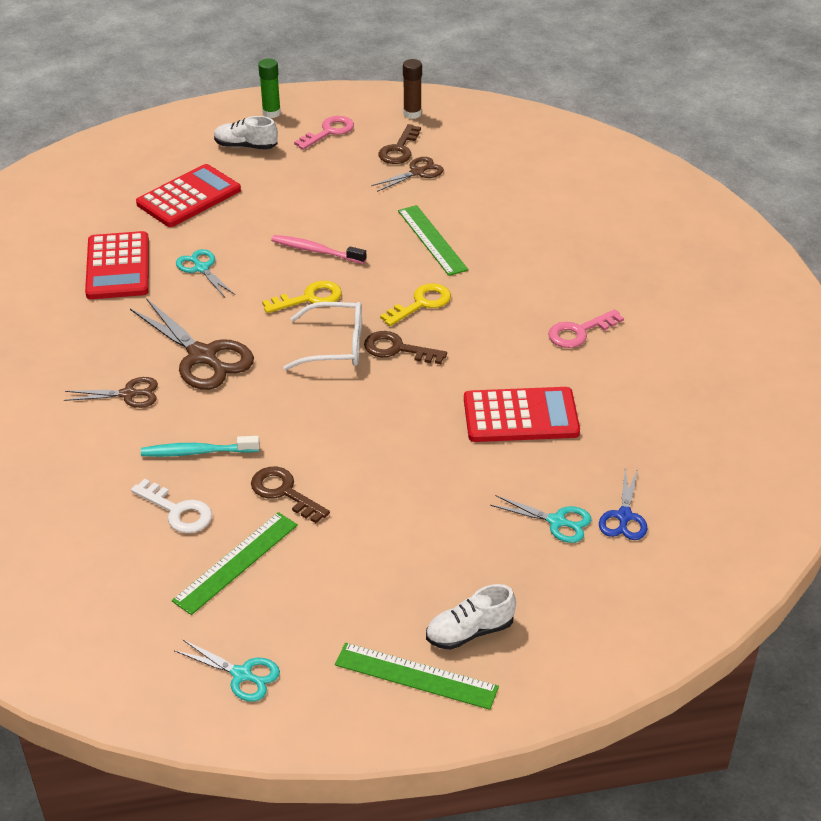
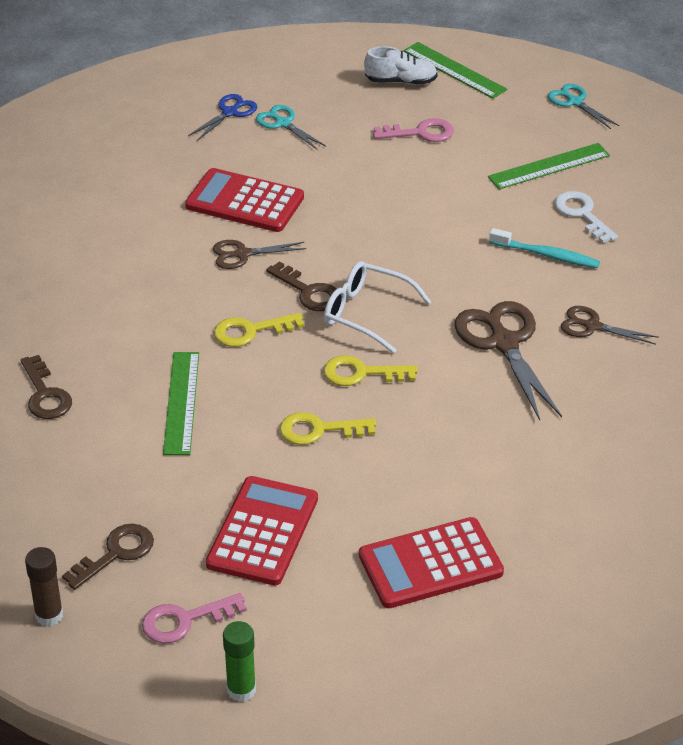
camera: 155 degrees left, 0 degrees up
(118, 267) = (557, 483): red calculator -> red calculator (263, 532)
(201, 268) = (460, 449): turquoise scissors -> none
(246, 146) = (313, 632): white shoe -> none
(284, 492) = (486, 203): brown key -> brown key (45, 395)
(316, 251) = (319, 430): pink toothbrush -> yellow key
(417, 172) = (122, 506): brown scissors -> brown scissors (242, 254)
(579, 332) = (124, 256): pink key -> pink key (420, 133)

